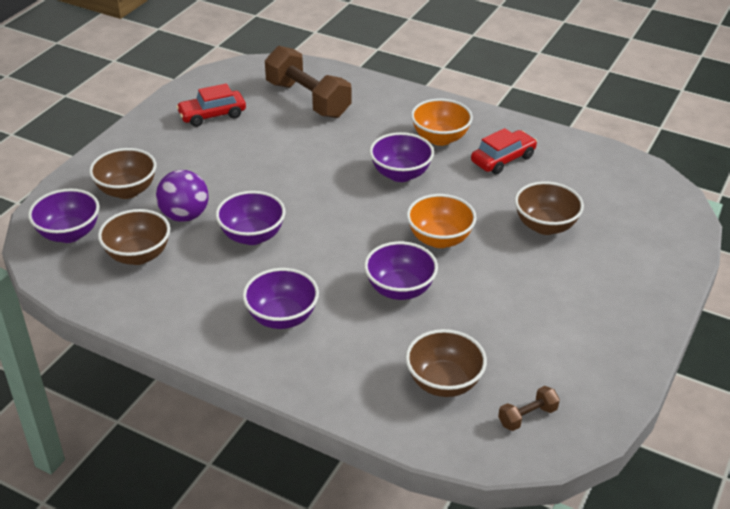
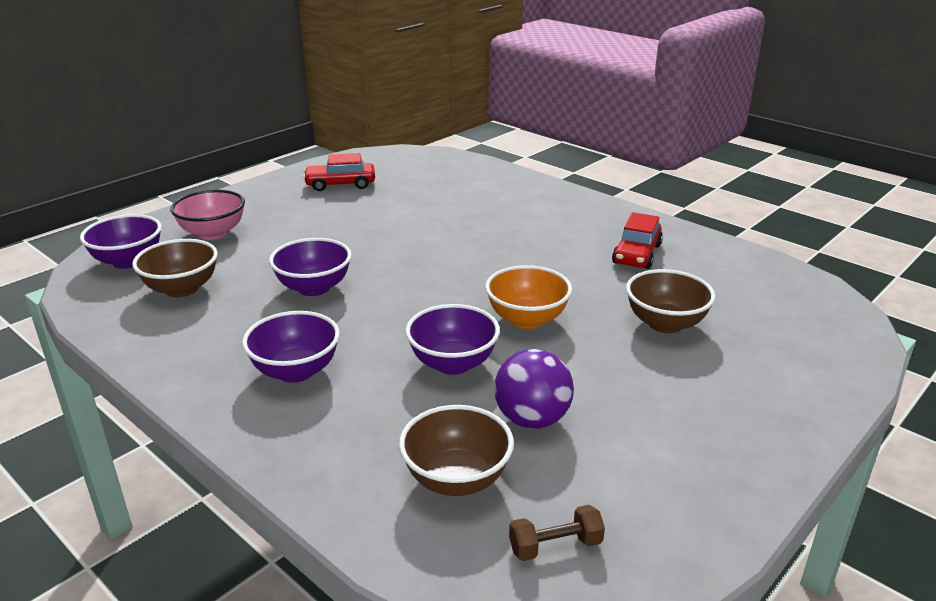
camera: 15 degrees right, 10 degrees down
(127, 191) = (213, 233): brown bowl -> pink bowl
(185, 216) = (255, 261): purple ball -> purple ball (532, 419)
(308, 99) = (445, 182): brown dumbbell -> none
(400, 174) = (511, 253): purple bowl -> none
(440, 138) = (571, 228): orange bowl -> none
(503, 159) = (637, 254): red car -> red car turned 135 degrees clockwise

